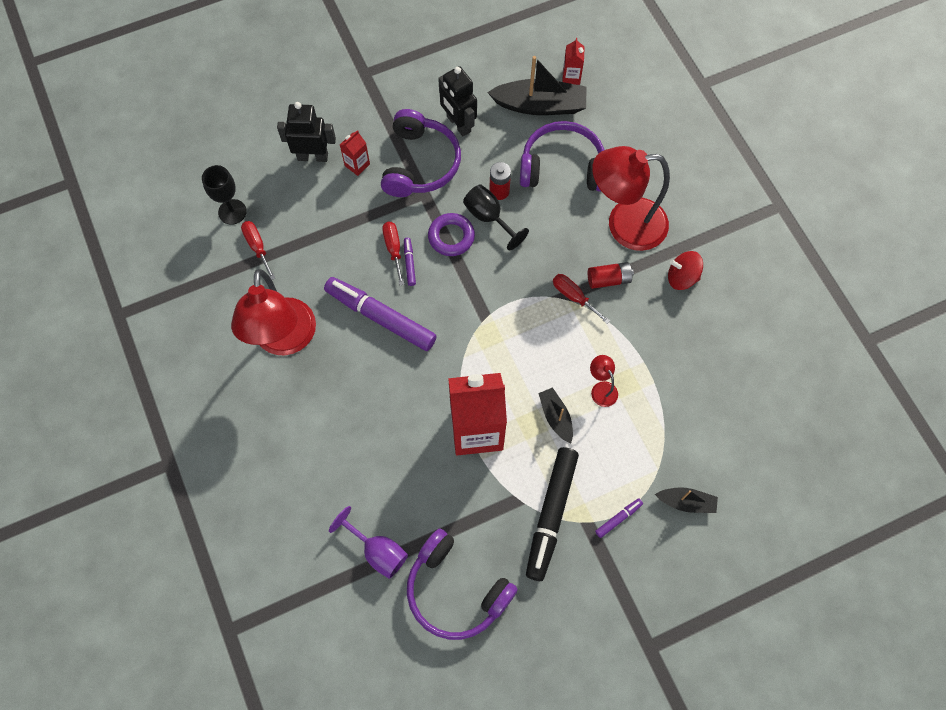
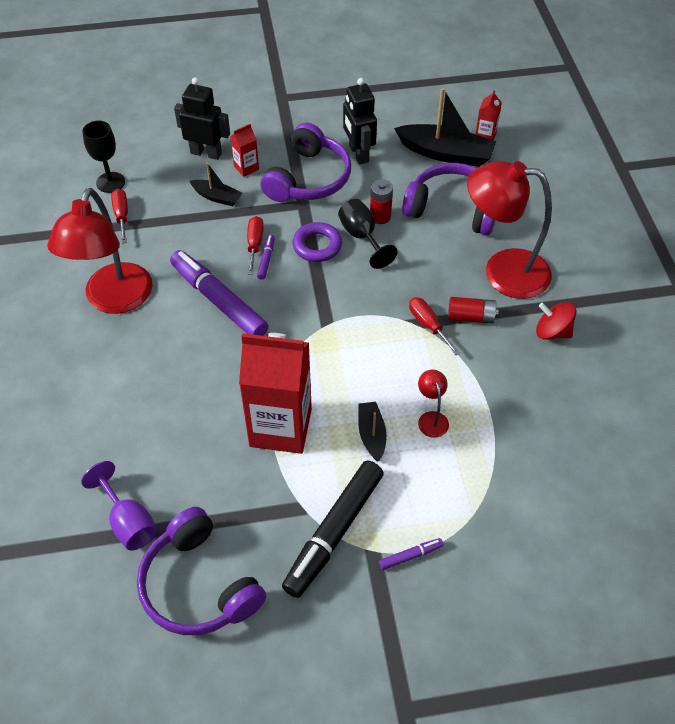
camera: 15 degrees right, 15 degrees down
(686, 502) = (496, 558): black boat -> black boat (217, 197)

